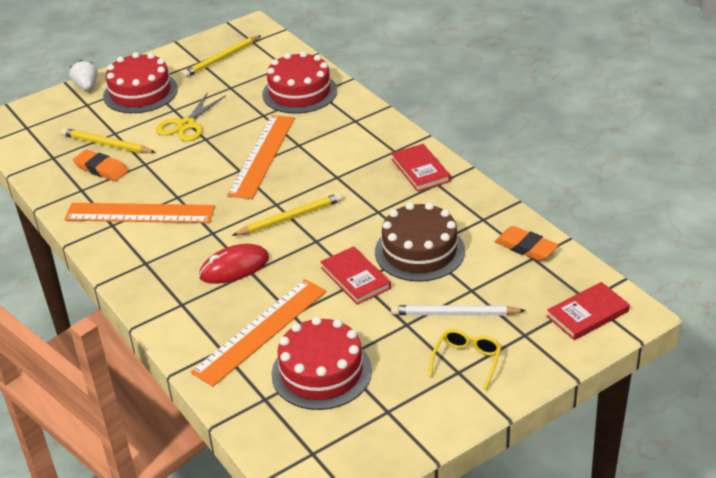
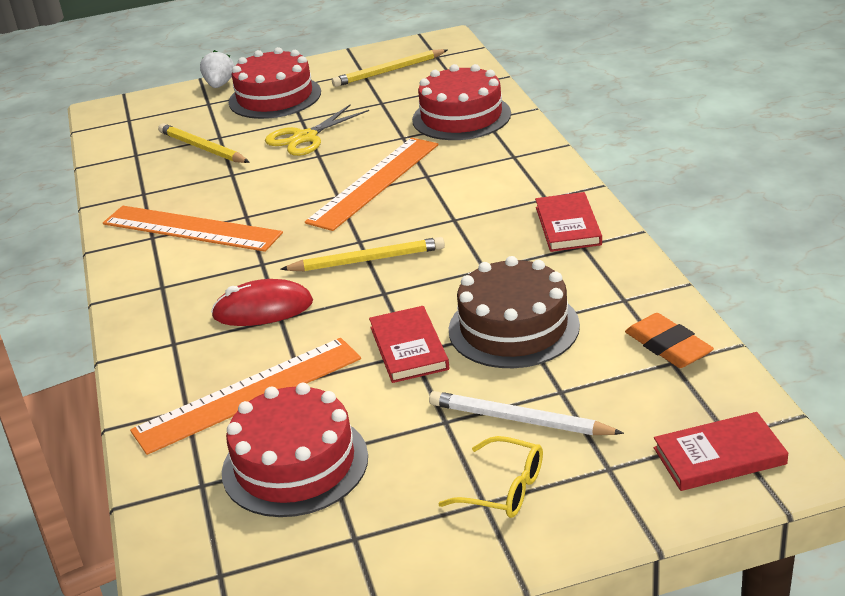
camera: 20 degrees right, 5 degrees down
(101, 169) = (179, 173): orange eraser -> none
(467, 361) = (504, 489): yellow glasses -> yellow glasses turned 75 degrees clockwise

